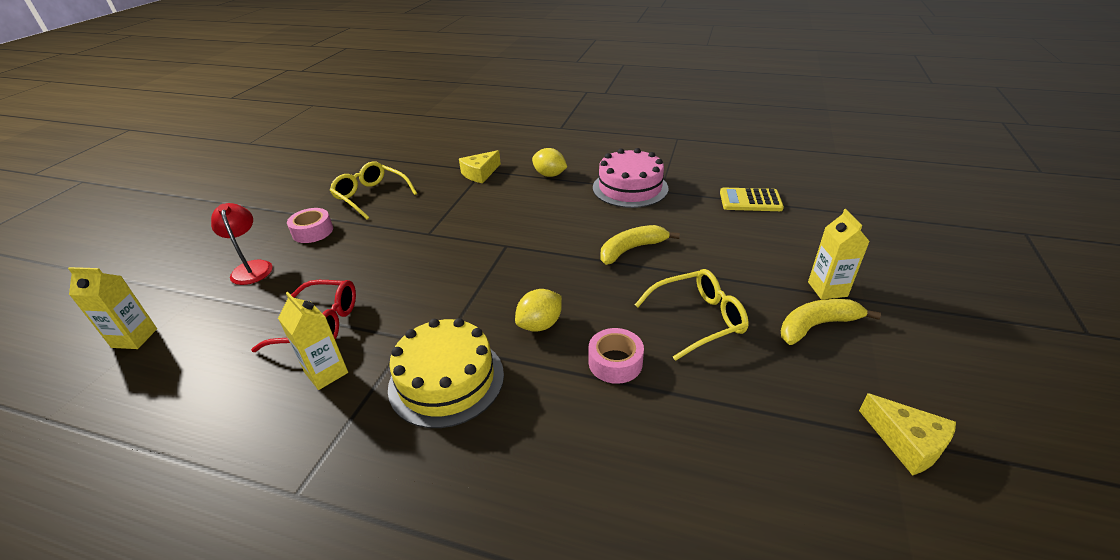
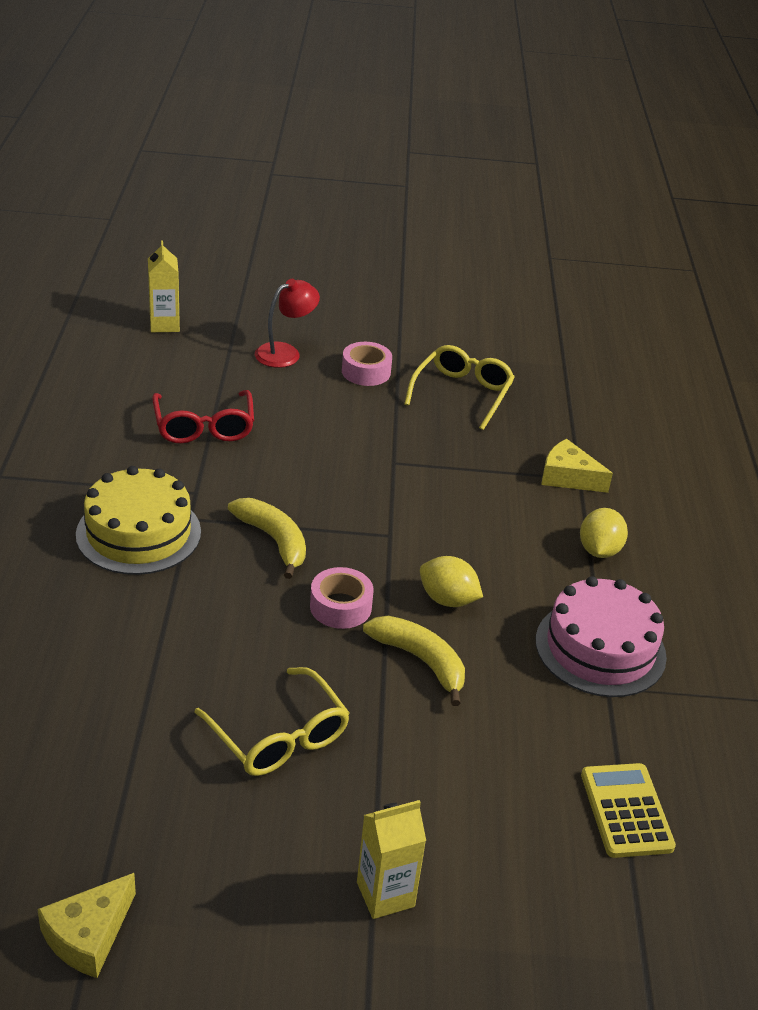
camera: 70 degrees right, 0 degrees up
(326, 373) = (137, 451): yellow carton -> none
(540, 324) = (238, 589): yellow lemon -> yellow lemon (447, 599)
(615, 362) = (185, 660): pink tape -> pink tape (340, 606)
(816, 326) = (293, 869): yellow banana -> yellow banana (274, 540)

